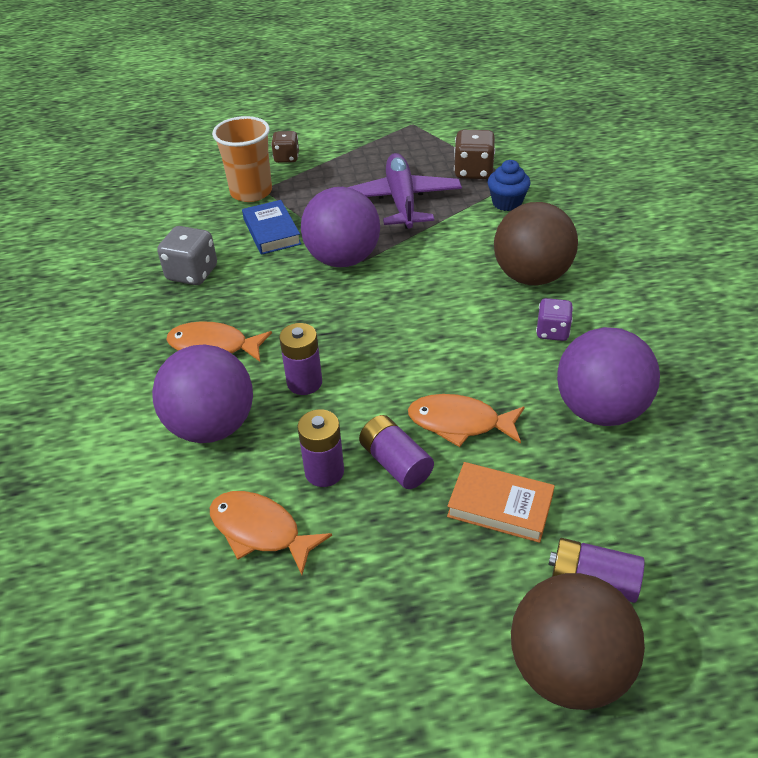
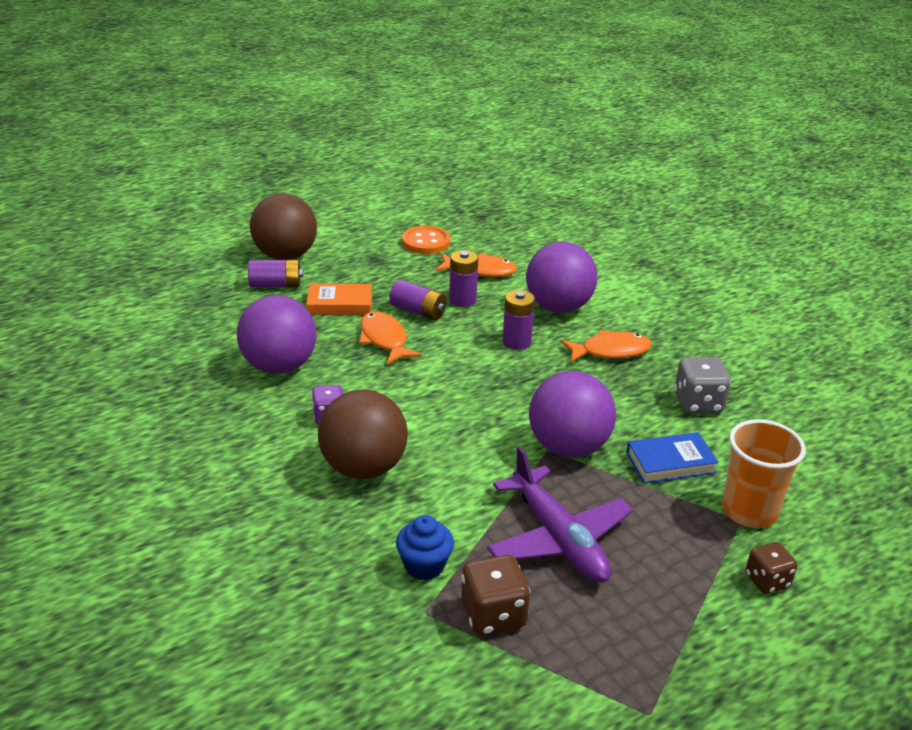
camera: 155 degrees right, 10 degrees down
(271, 232) = (670, 463): blue book -> blue book turned 60 degrees counterclockwise
(301, 641) = (426, 242): none -> orange button
(459, 423) = (384, 339): orange fish -> orange fish turned 105 degrees counterclockwise

